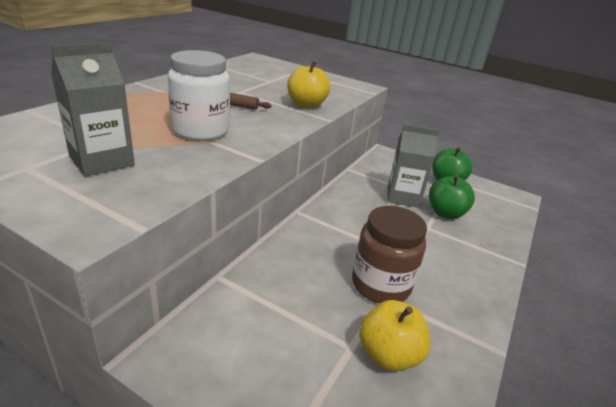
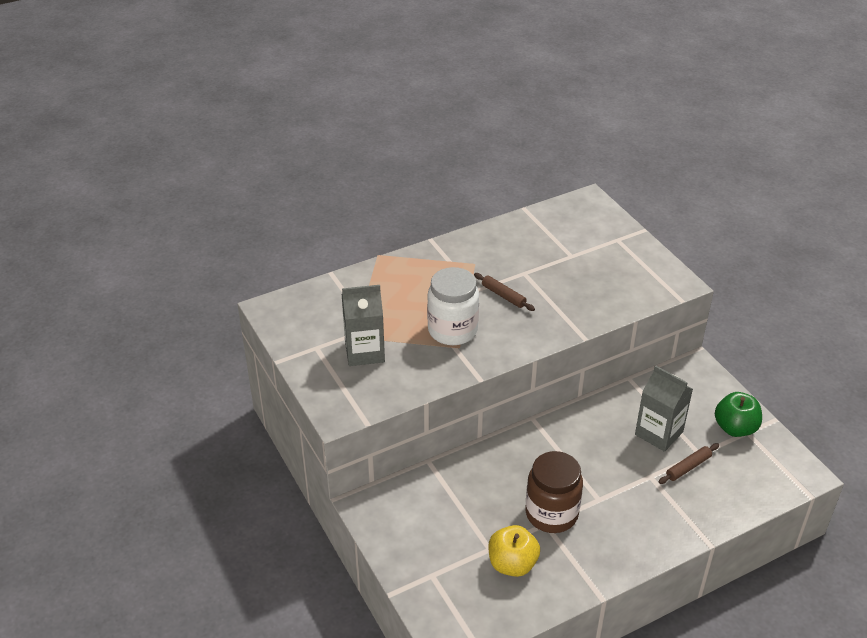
camera: 35 degrees right, 10 degrees up
(306, 105) = (579, 309): yellow apple -> none
(445, 213) = (688, 467): green apple -> brown rolling pin

